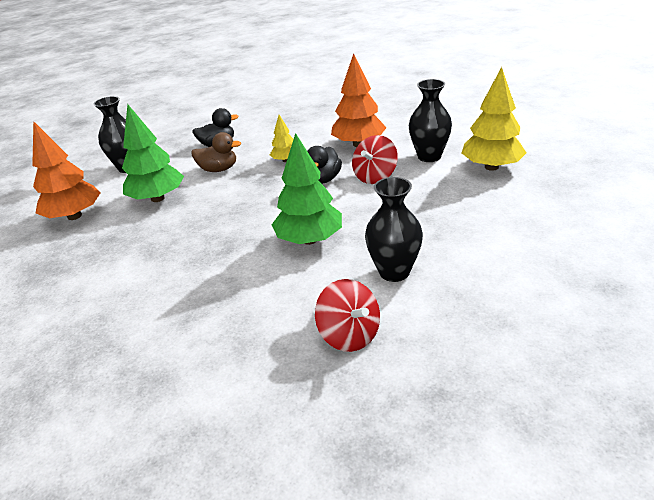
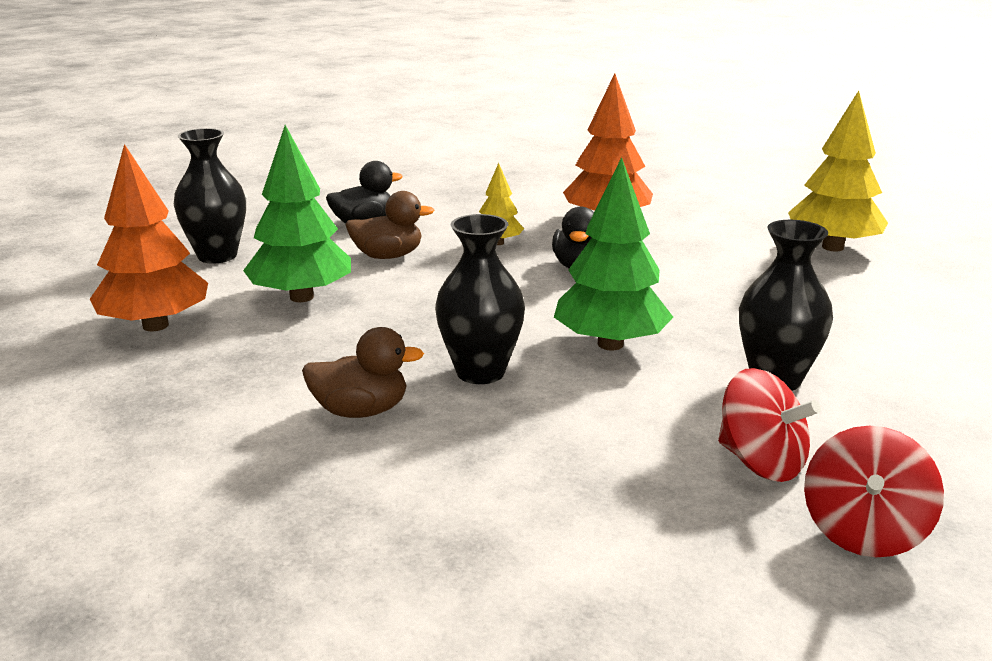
camera: 15 degrees left, 10 degrees down
(147, 281) = (361, 411): none -> brown duck
(375, 176) = (661, 261): red spinning top -> red spinning top (864, 531)
(429, 156) = (729, 236): black vase -> black vase (480, 372)

